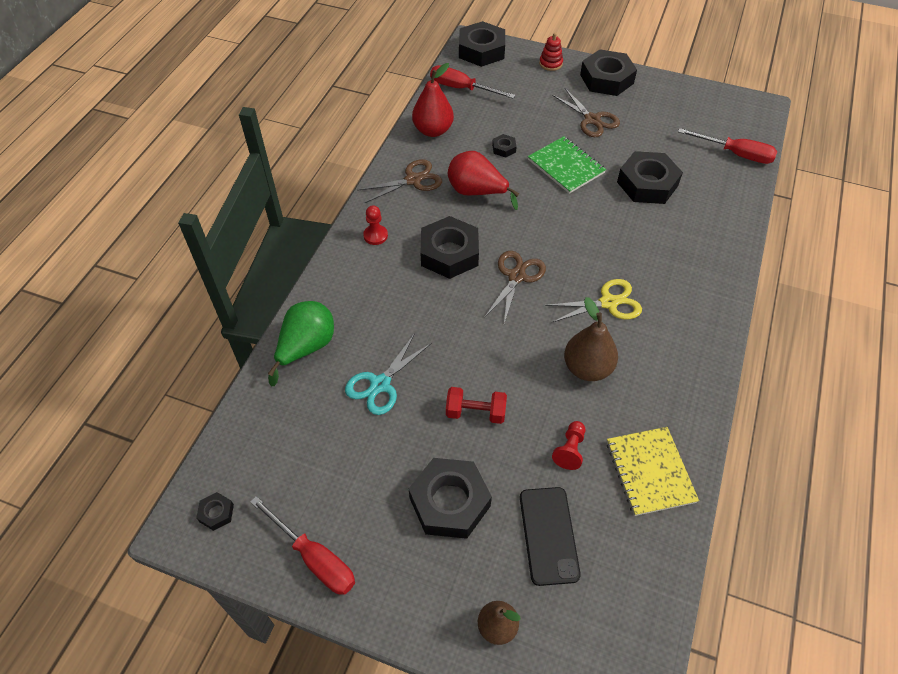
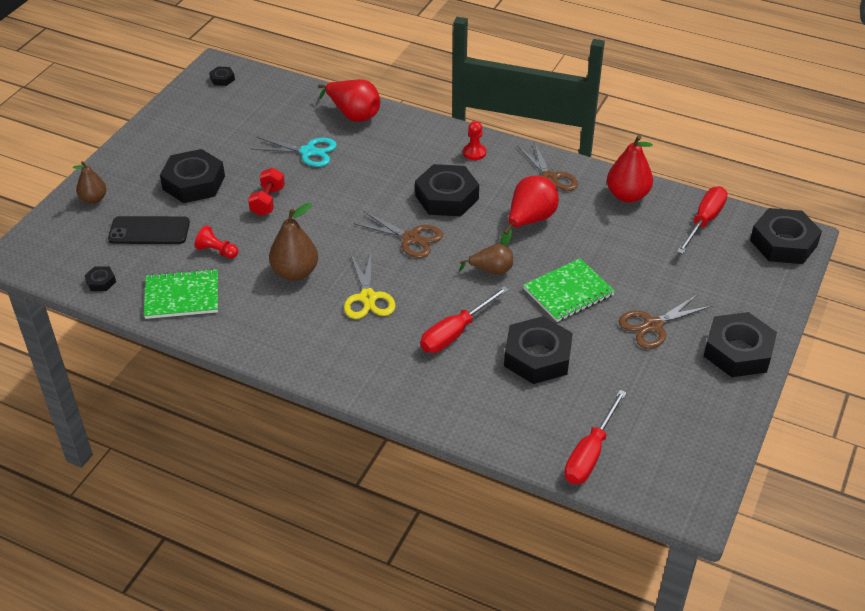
camera: 95 degrees right, 10 degrees down
(306, 348) = (353, 114): green pear -> red pear
(314, 558) = (174, 120): red screwdriver -> red screwdriver (455, 332)
(380, 384) = (308, 152): turquoise scissors -> turquoise scissors turned 150 degrees clockwise
(504, 148) = (598, 246): black nut -> black nut (101, 282)
(550, 63) = (764, 302): red stacking toy -> none
(550, 216) = (491, 270): none -> brown pear
(650, 472) = (182, 296): yellow notebook -> green notebook

